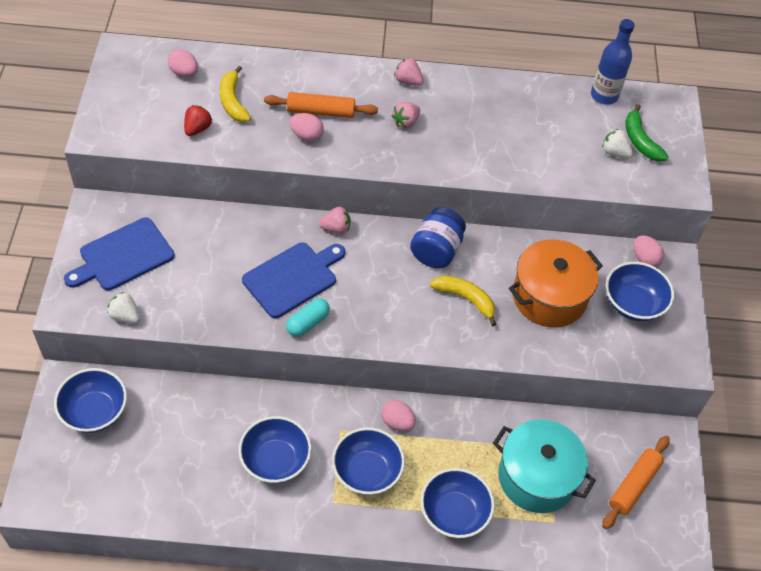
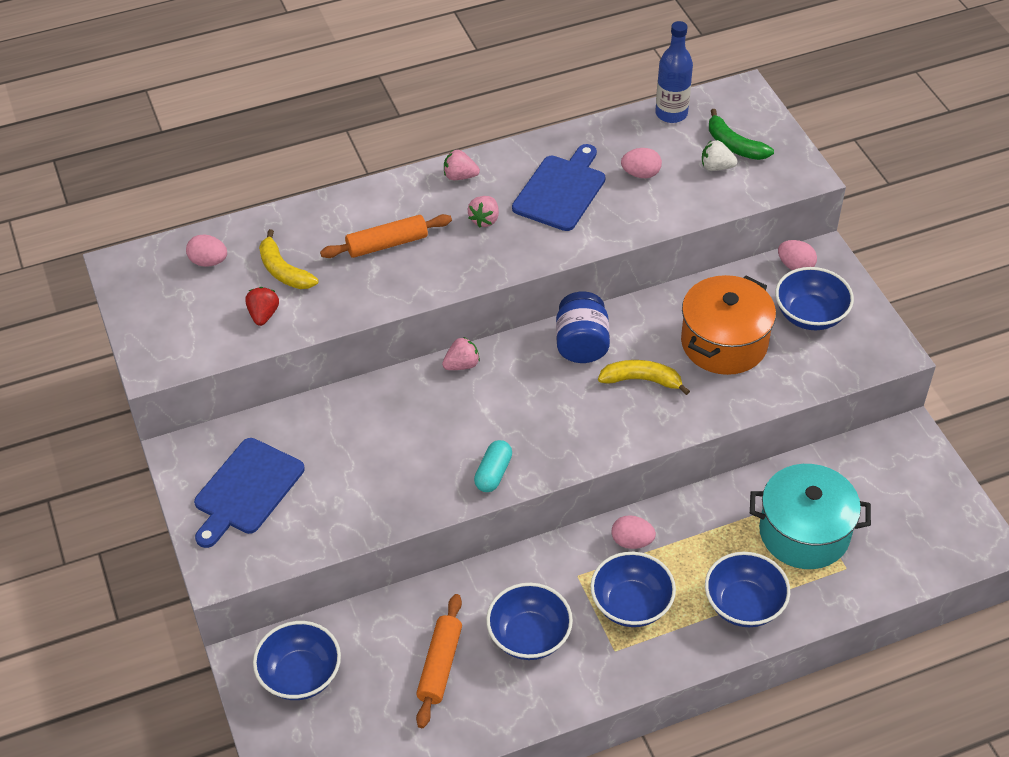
camera: 20 degrees left, 5 degrees down
(125, 316) = (290, 551): white strawberry -> none
(293, 278) = (448, 434): blue cutting board -> blue cutting board (561, 190)
(306, 136) = (388, 275): pink egg -> pink egg (641, 174)
(634, 485) = (902, 498): orange rolling pin -> orange rolling pin (440, 665)

